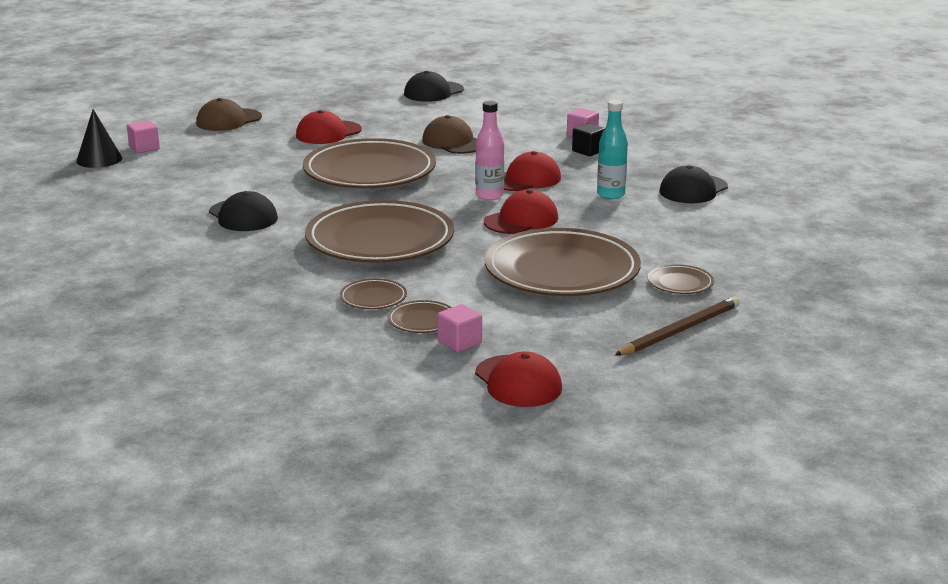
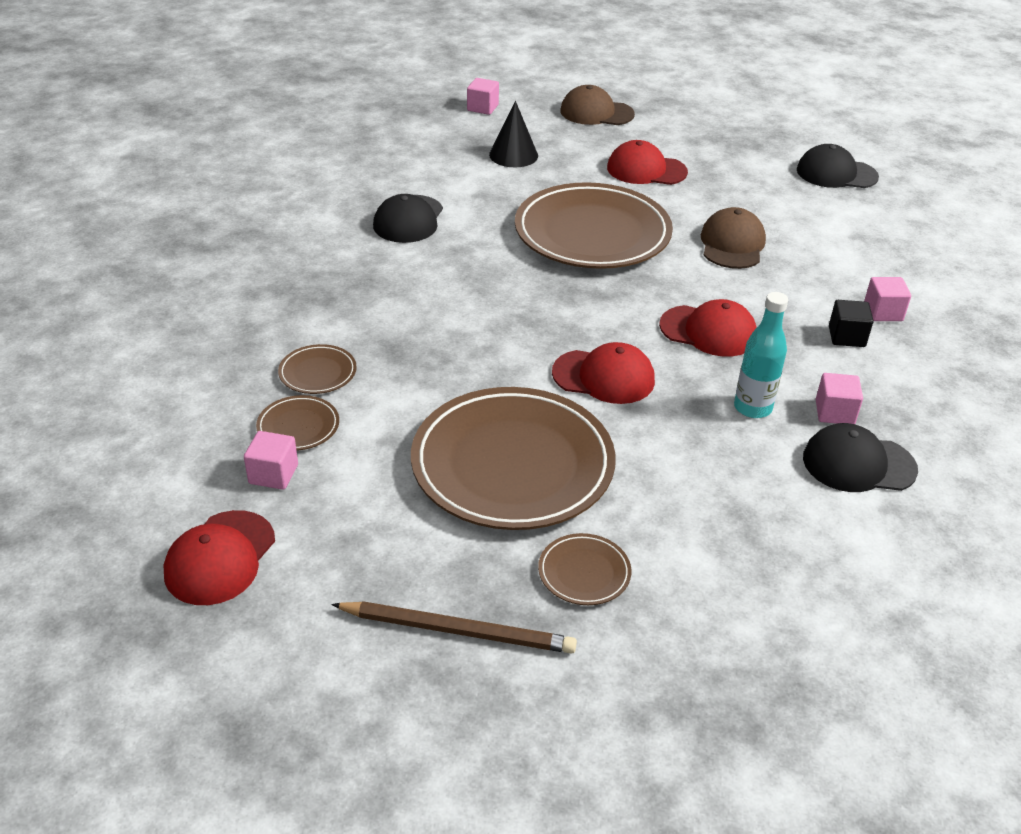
camera: 50 degrees right, 15 degrees up
(99, 159) = (432, 102): black cone -> black cone (513, 155)
(380, 240) = (447, 314): brown plate -> none
(489, 196) = (634, 328): pink bottle -> none
(645, 178) = (834, 412): none -> pink cube

